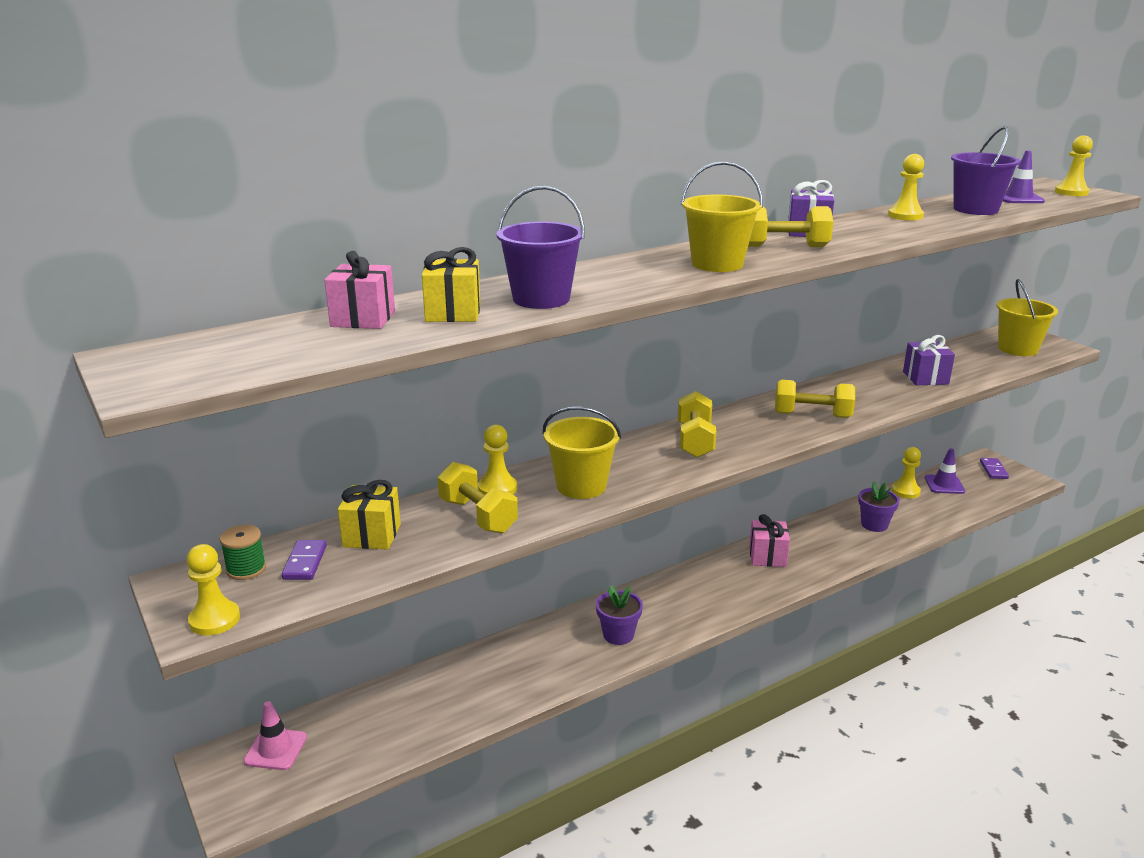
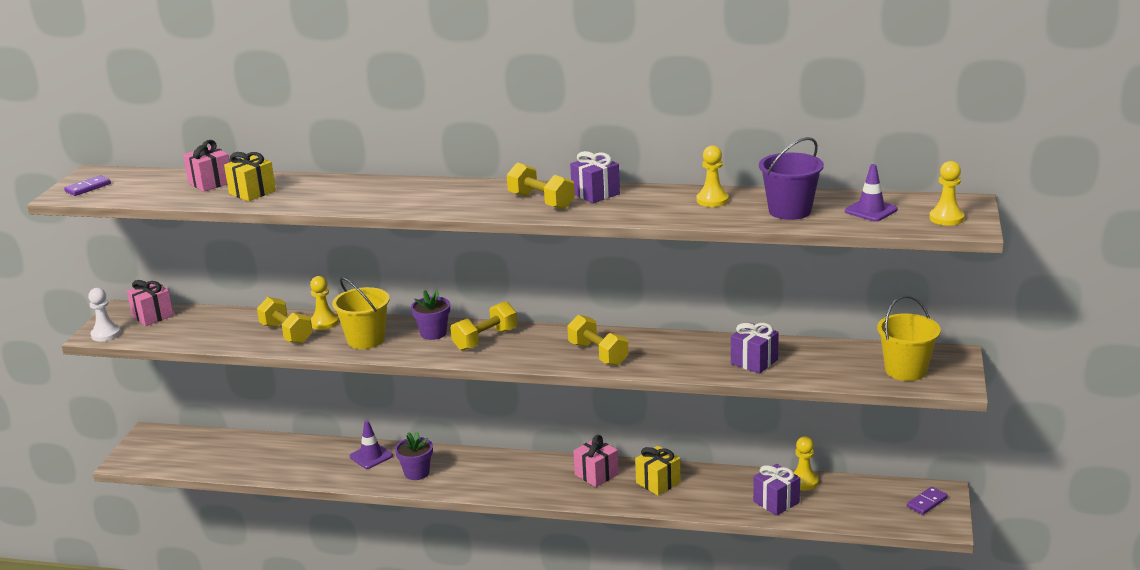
camera: 45 degrees right, 0 degrees up
(214, 620) = (106, 334): yellow pawn -> white pawn
(246, 569) = (153, 316): green spool -> pink gift
(275, 749) = (176, 441): pink traffic cone -> none
(305, 562) = (178, 323): purple domino -> purple domino (88, 188)
(372, 535) = (225, 322): yellow gift -> yellow gift (658, 483)
(477, 516) = (286, 334): yellow dumbbell -> yellow dumbbell turned 45 degrees counterclockwise
(541, 299) = (310, 197): purple bucket -> none
(717, 264) = (461, 202): yellow bucket -> none
(874, 525) = (721, 492): purple flower pot -> purple flower pot (433, 333)
(919, 514) = (776, 502): none -> purple gift
(944, 484) = (850, 492): purple traffic cone -> purple traffic cone (371, 456)

